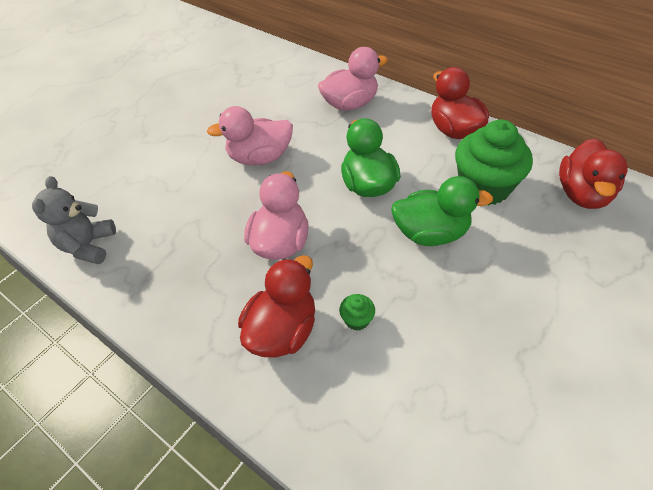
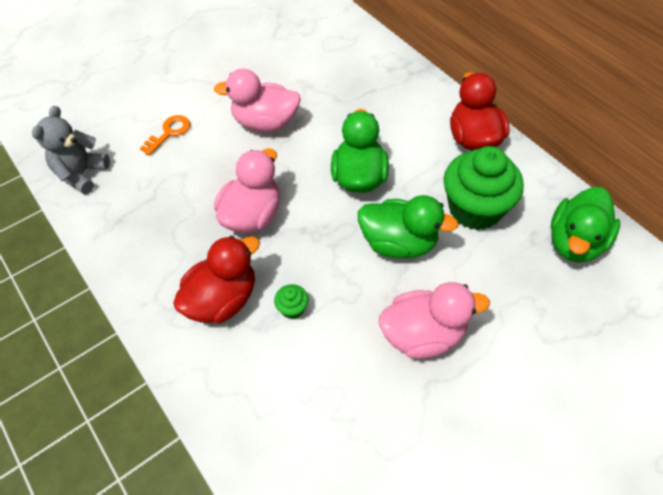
camera: 15 degrees right, 5 degrees up
(168, 187) = (169, 133): none -> orange key
(350, 104) = (378, 83): pink duck -> pink duck (423, 334)
(582, 194) = (575, 242): red duck -> green duck

